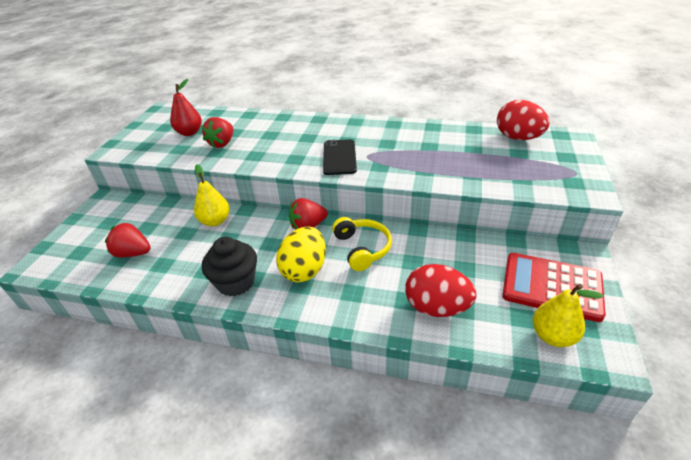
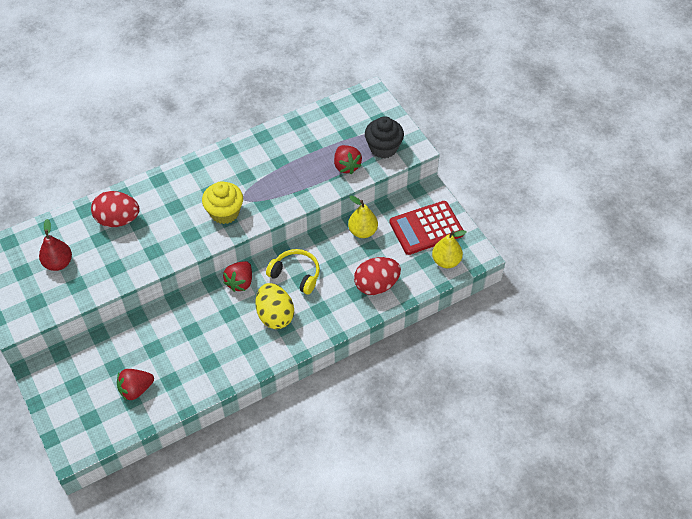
camera: 45 degrees left, 15 degrees up
(215, 221) = (164, 324): yellow pear -> yellow pear (362, 231)
(222, 143) = (108, 256): red strawberry -> red strawberry (346, 166)
(236, 282) = (240, 355): black cupcake -> black cupcake (383, 148)
(339, 157) = (224, 212): black phone -> yellow cupcake
(518, 138) = (335, 116): red egg -> red egg (118, 220)

